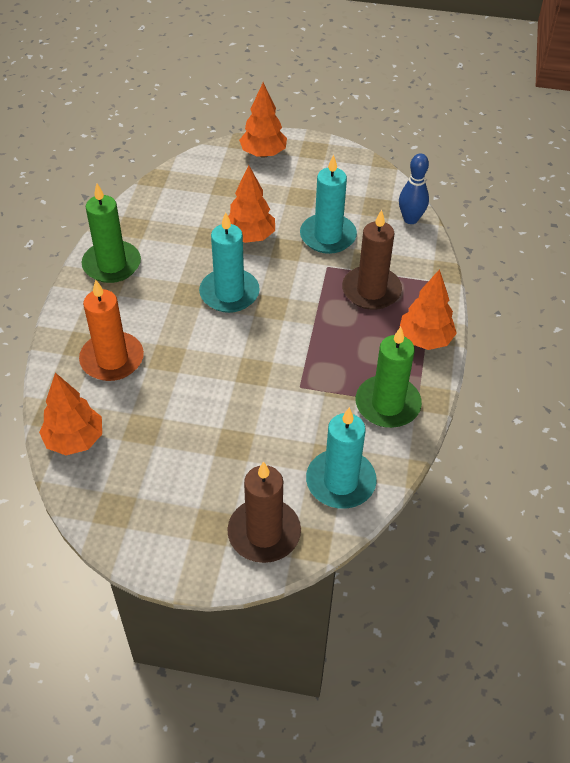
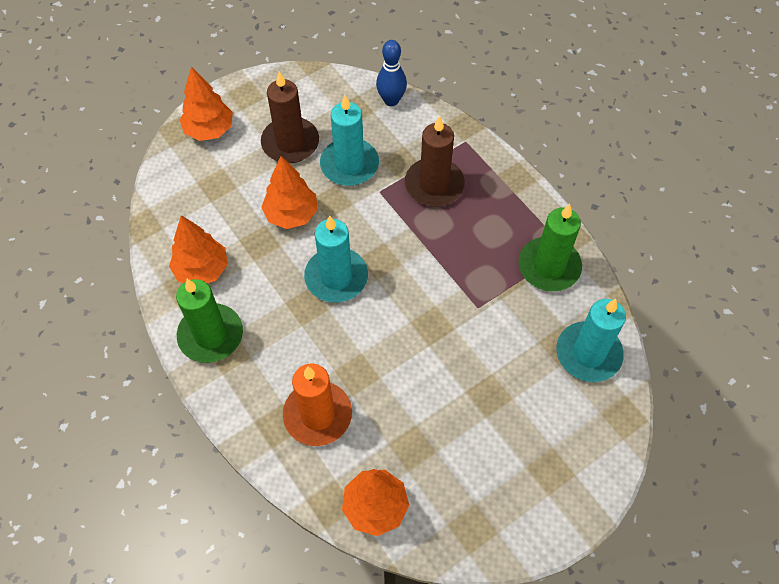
camera: 45 degrees left, 10 degrees up
(264, 533) = (588, 440): brown candle -> brown candle (290, 143)
(425, 339) = (514, 193): orange tree -> orange tree (202, 270)

